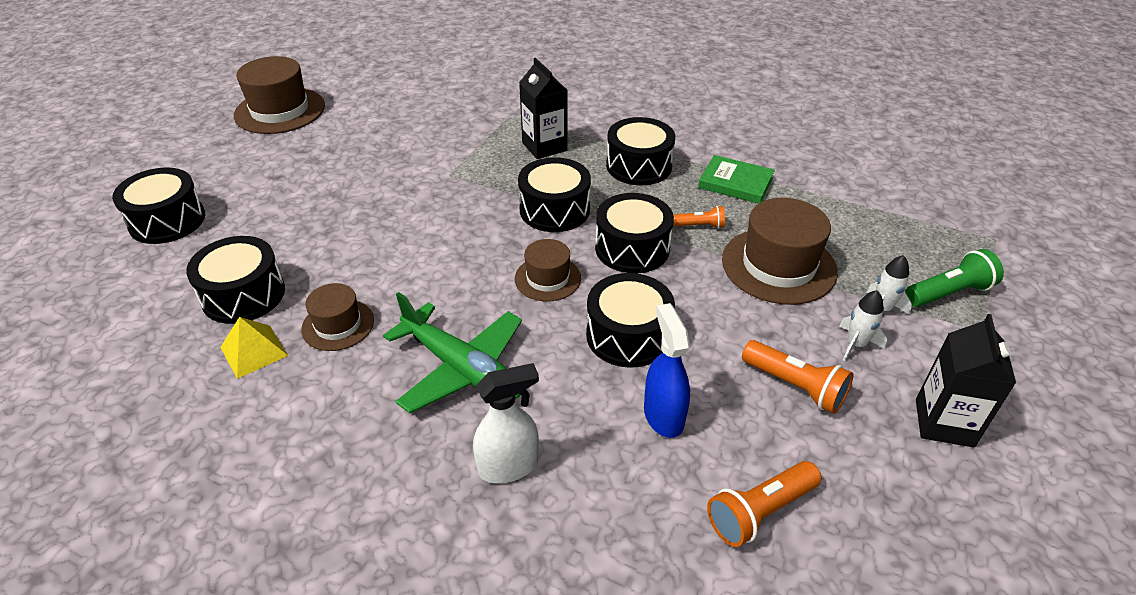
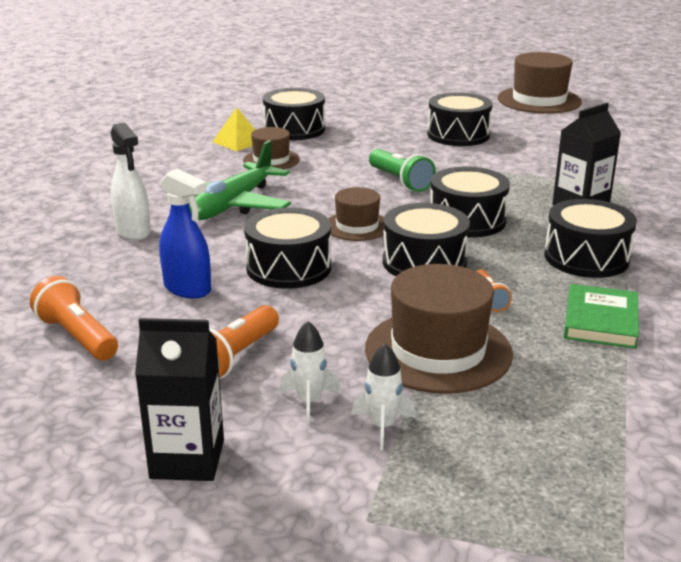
camera: 80 degrees right, 15 degrees down
(167, 221) = (366, 96): black drum -> black drum (458, 135)
(663, 416) = (188, 289): blue spray bottle -> blue spray bottle turned 60 degrees clockwise
(948, 293) = (442, 492): green flashlight -> green flashlight (400, 181)

